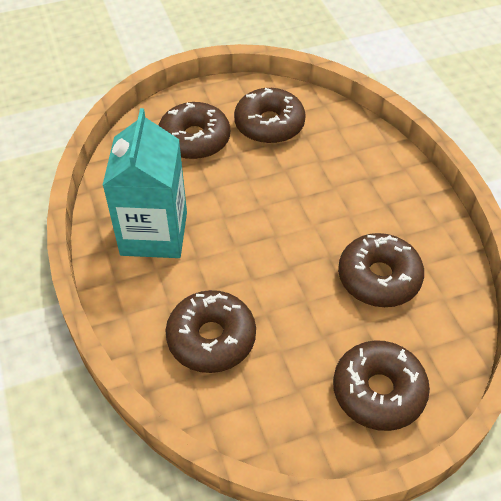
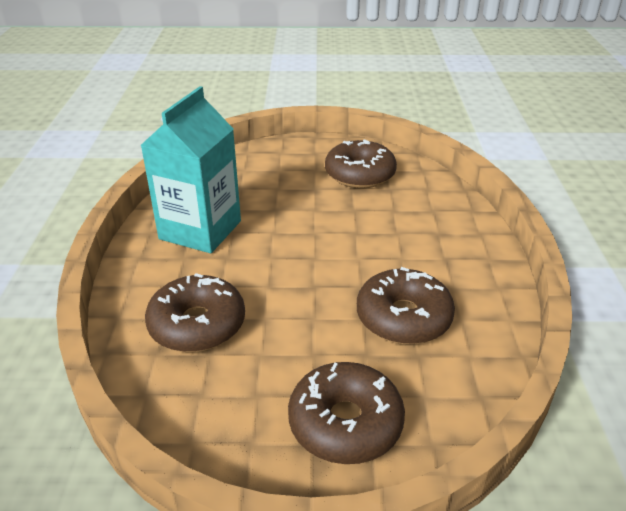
camera: 20 degrees right, 15 degrees down
(194, 139) = (283, 172): brown donut -> none

